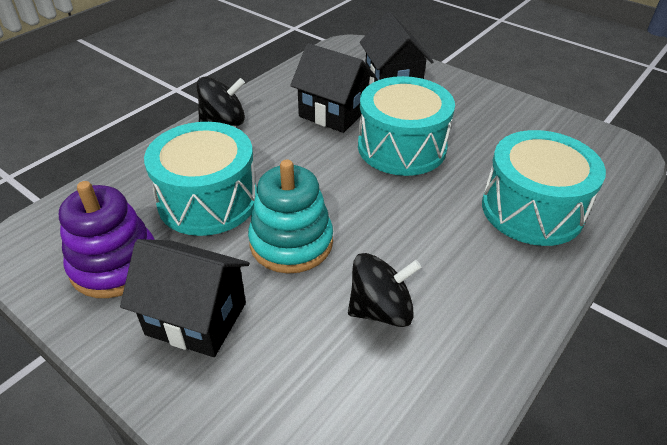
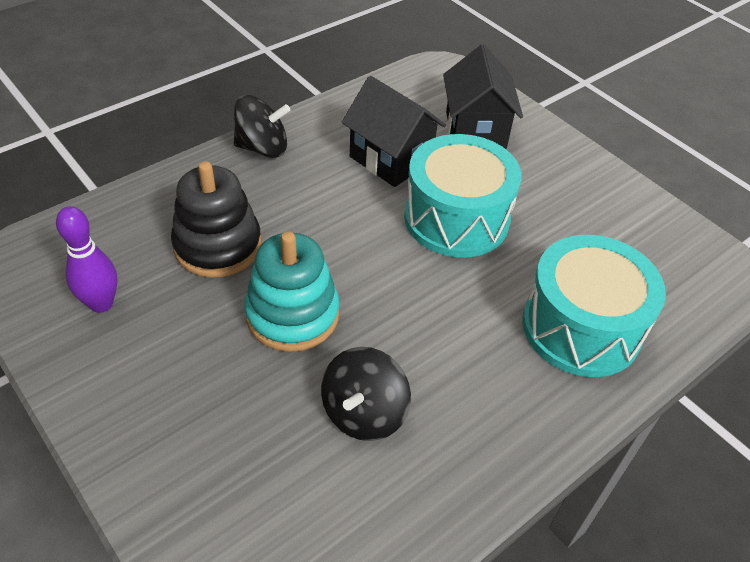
camera: 10 degrees right, 5 degrees up
(115, 265) = (101, 303): purple stacking toy -> purple bowling pin
(196, 318) = (168, 382): black house -> none
(208, 200) = (218, 245): turquoise drum -> black stacking toy
(381, 309) = (364, 413): black spinning top -> black spinning top turned 120 degrees clockwise

